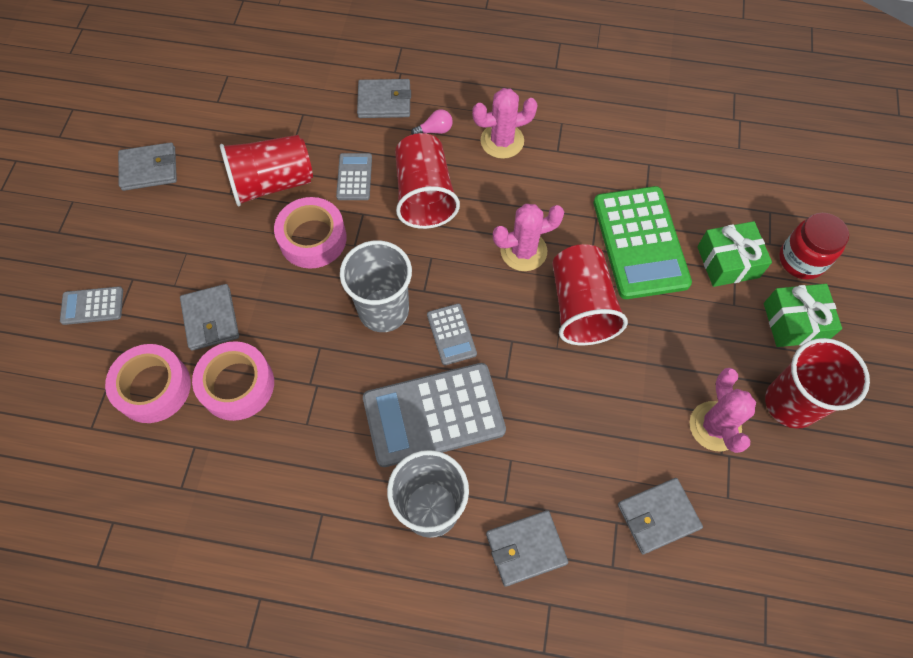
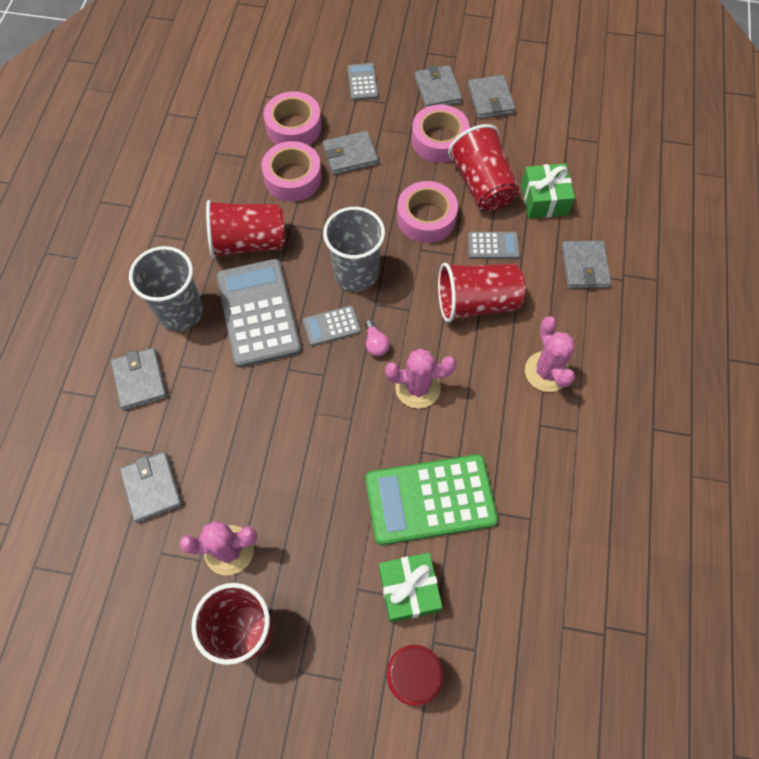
camera: 90 degrees right, 0 degrees up
(123, 222) = (437, 90): none -> grey wallet
(202, 223) = (439, 140): none -> pink tape
(435, 130) = (554, 311): pink light bulb -> pink light bulb (375, 344)
(523, 251) = (417, 388): pink cactus -> pink cactus turned 75 degrees counterclockwise
(581, 307) = (357, 436): red cup -> red cup (249, 242)
(794, 322) = (336, 652): green gift -> green gift (544, 200)

